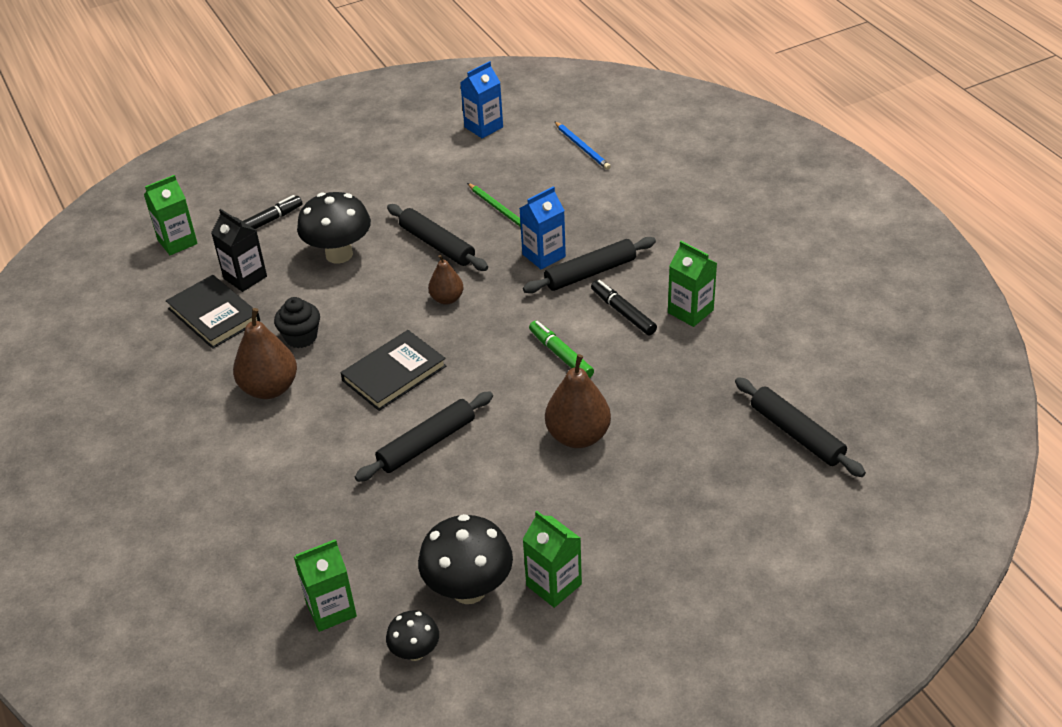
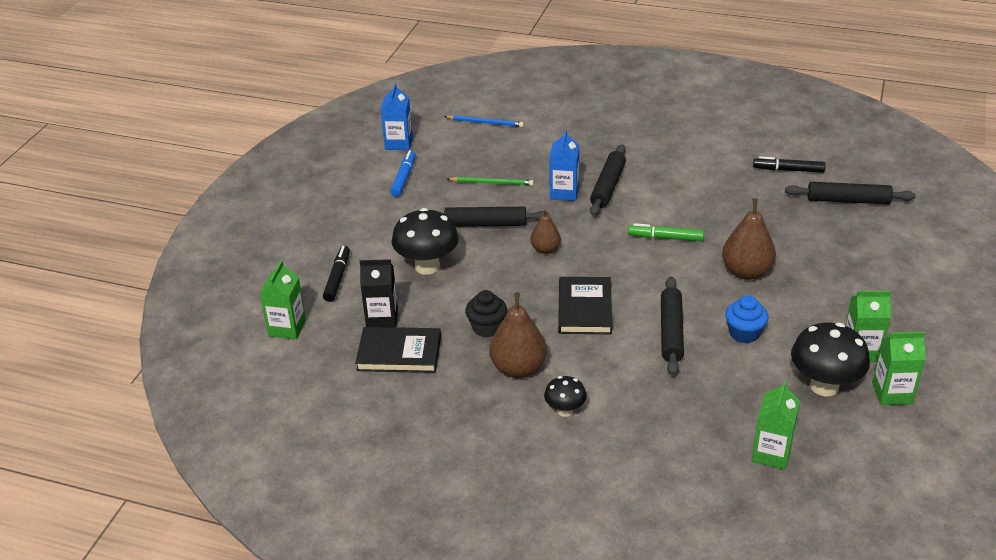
camera: 45 degrees left, 5 degrees down
(415, 652) = (852, 437): black mushroom -> black mushroom (565, 411)
(440, 162) = (404, 178): none -> blue marker
(482, 490) = (744, 333): none -> blue cupcake
(623, 312) = (662, 196): black marker -> black marker (788, 170)
(690, 311) = (697, 174): green carton -> green carton (892, 393)

